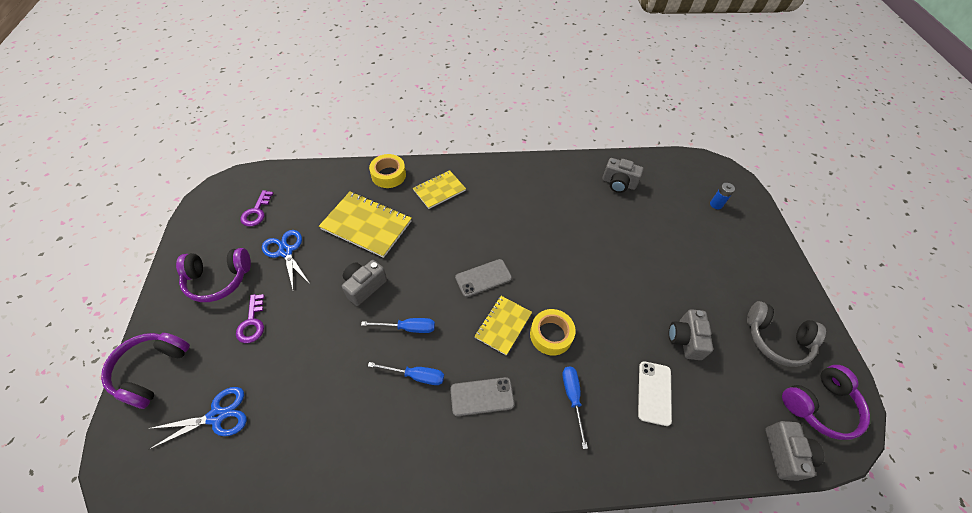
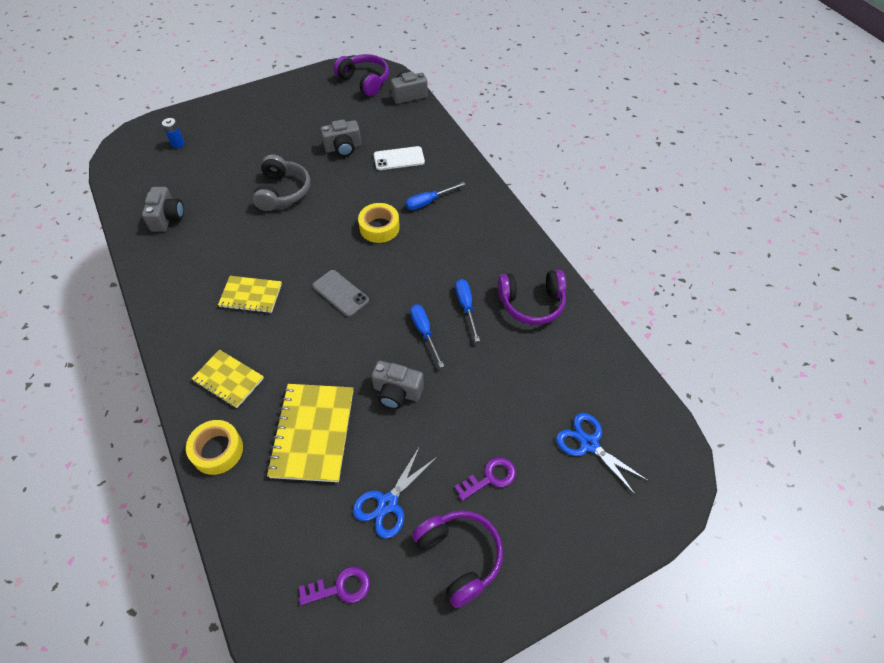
camera: 110 degrees left, 0 degrees up
(152, 371) = (591, 542): purple headphones -> purple headphones (531, 303)
(482, 396) = (458, 256): grey phone -> none
(503, 325) = (386, 262): yellow notebook -> yellow notebook (251, 295)
(776, 339) = (319, 101): grey headphones -> grey headphones (282, 191)

